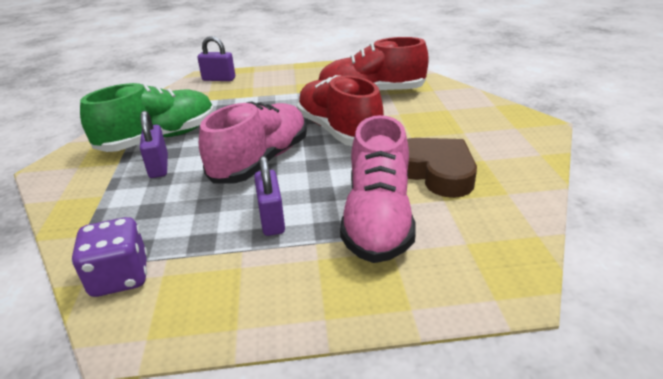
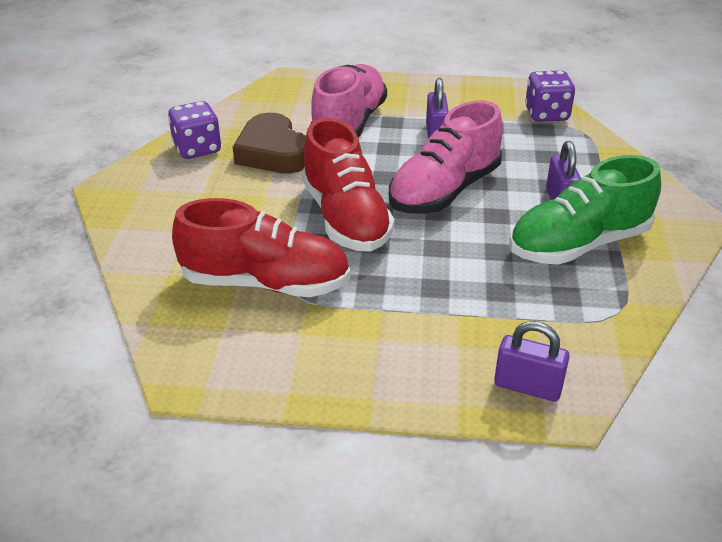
camera: 170 degrees left, 5 degrees up
(512, 165) = (197, 149): none -> purple dice

